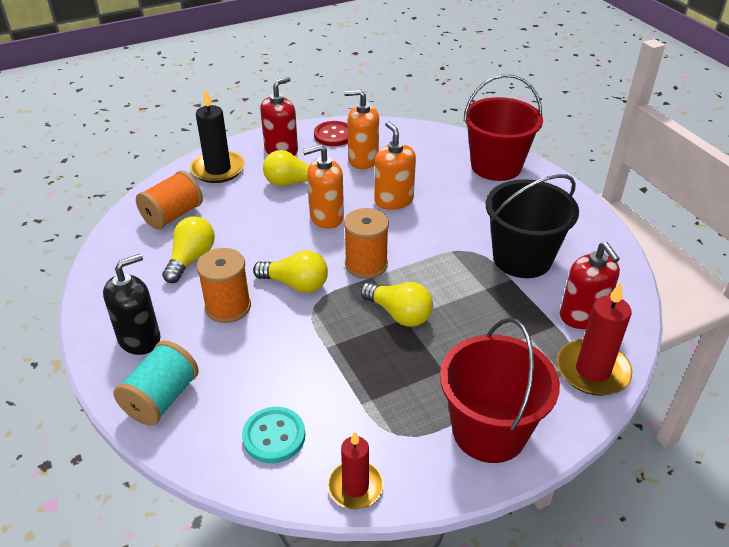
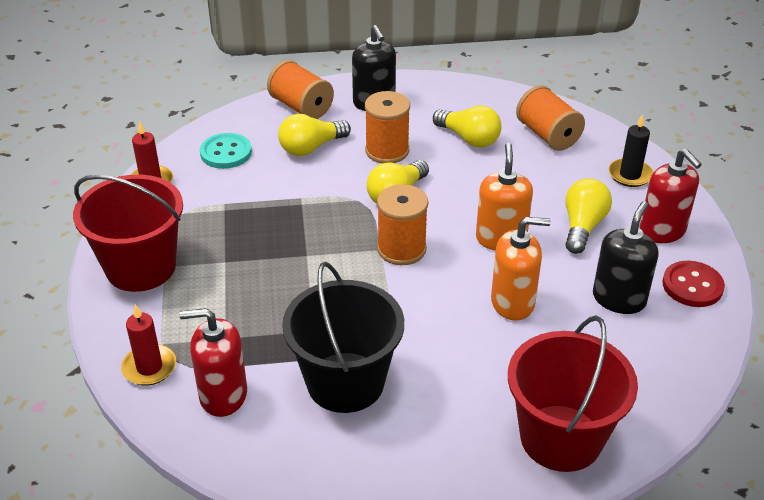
camera: 110 degrees right, 0 degrees up
(161, 398) = (301, 107): turquoise spool -> orange spool
(218, 169) = (630, 175): black candle -> black candle, size x0.67
(363, 160) = (619, 299): orange soap dispenser -> black soap dispenser
(399, 314) = (314, 253): yellow light bulb -> yellow light bulb (311, 147)
(592, 370) = (149, 367): red candle -> red candle, size x0.67

